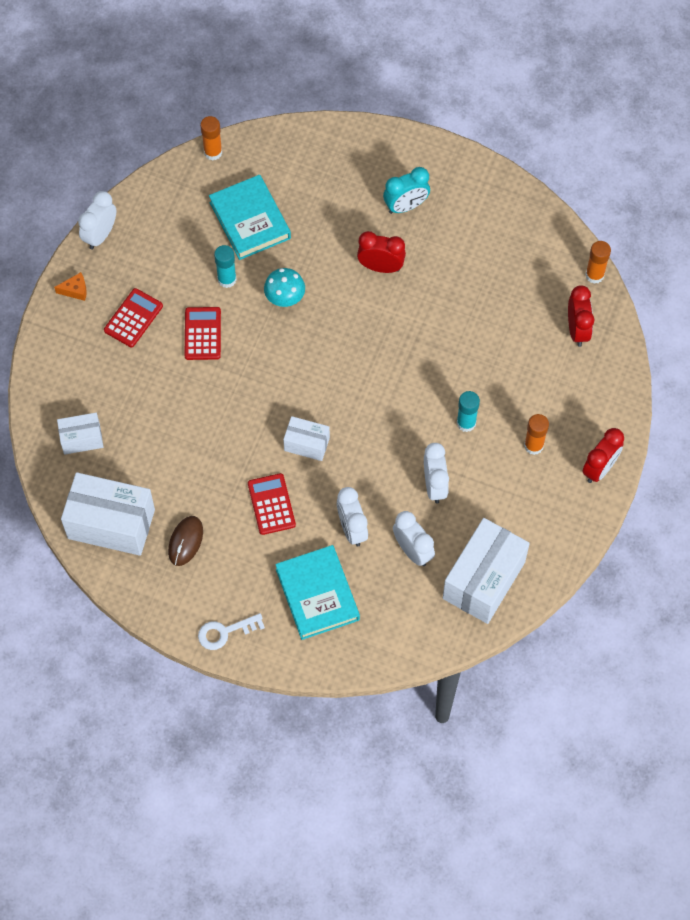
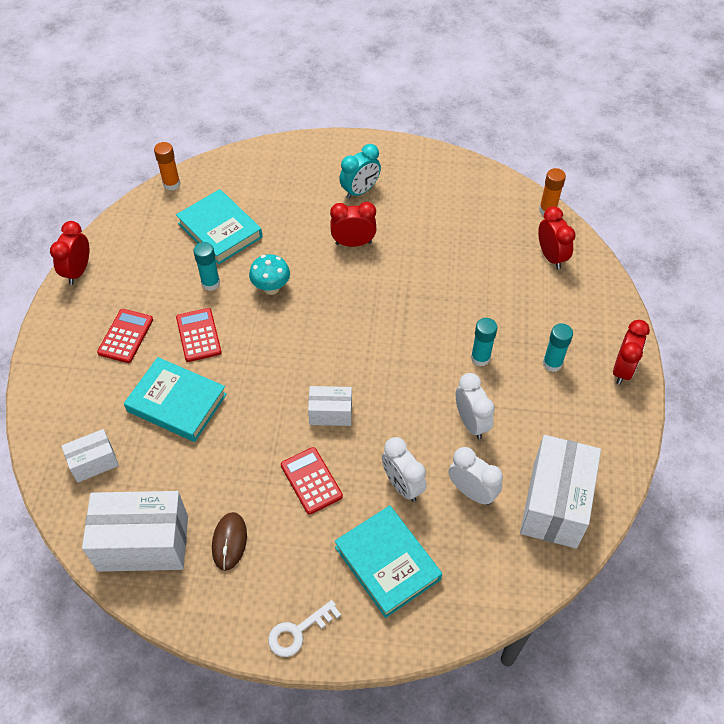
camera: 15 degrees left, 10 degrees down
(75, 290) = (62, 324): orange cheese -> none
(100, 235) = (78, 271): white clock -> red clock
(167, 399) = (177, 402): none -> turquoise book
(533, 445) = (552, 363): orange glue stick -> turquoise glue stick

